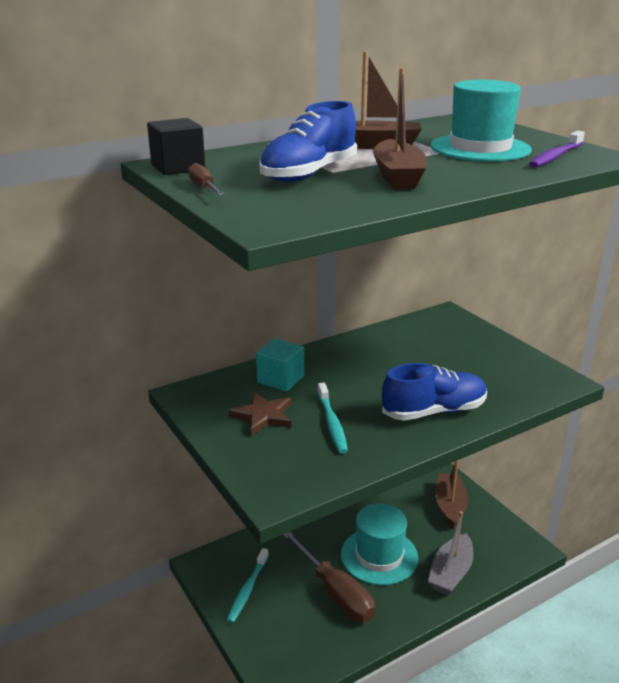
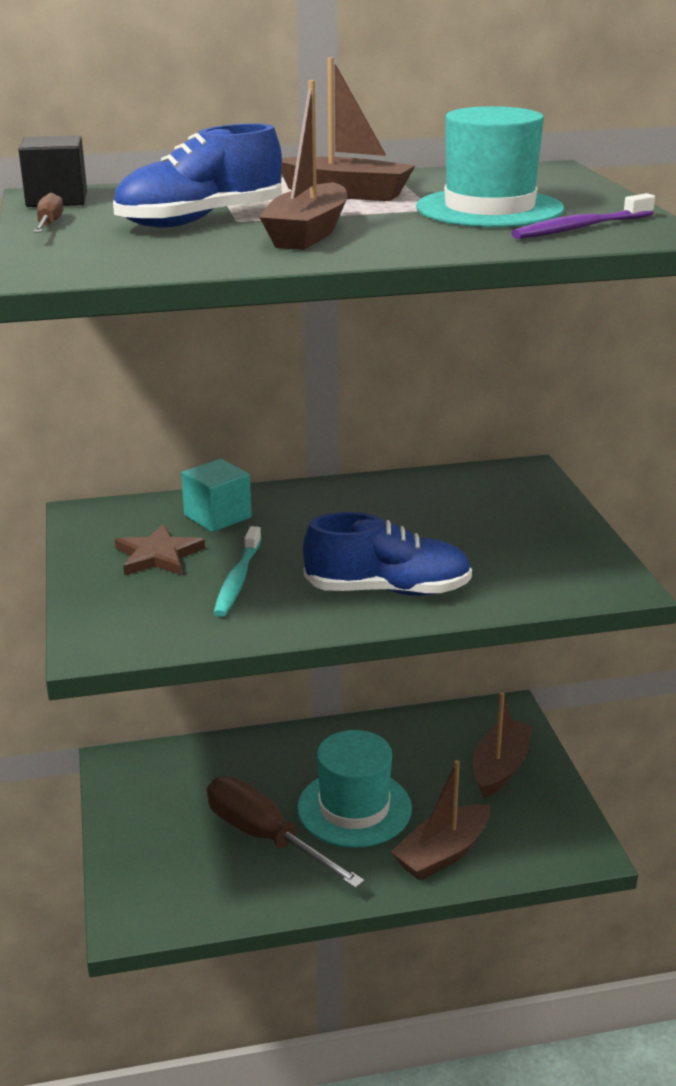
camera: 20 degrees right, 0 degrees up
(247, 590) = (154, 807): turquoise toothbrush -> none
(335, 592) = (265, 837): brown screwdriver -> brown screwdriver turned 150 degrees clockwise
(451, 573) = (442, 854): grey boat -> brown boat

